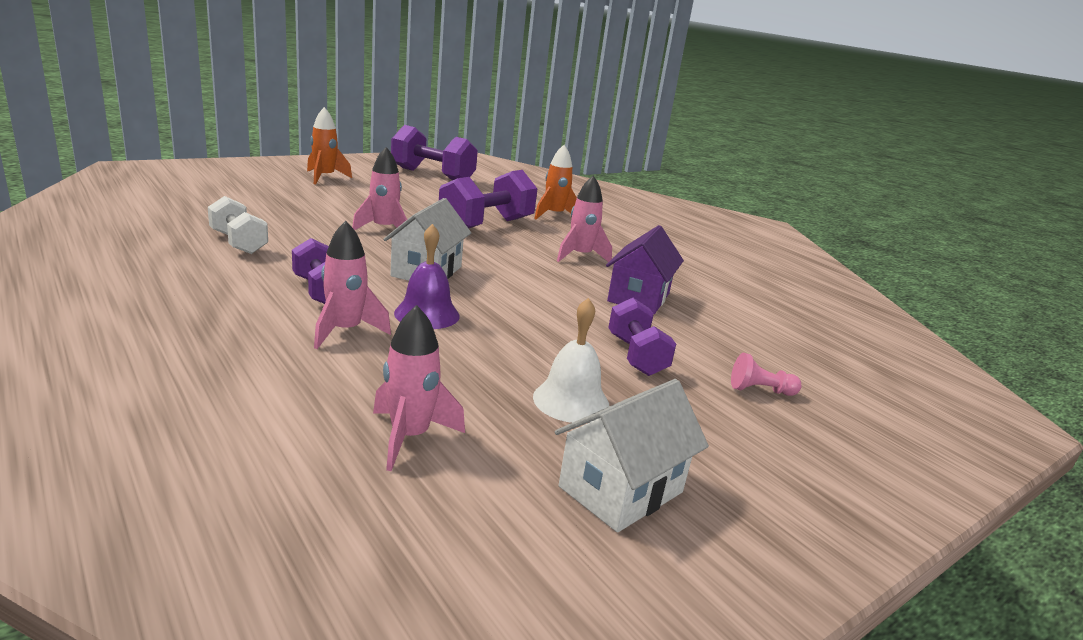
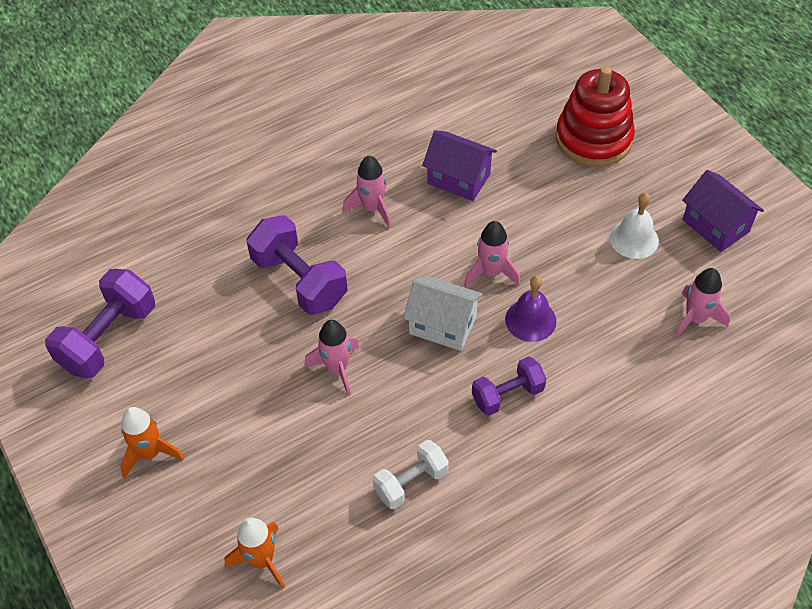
camera: 80 degrees left, 30 degrees up
(345, 331) = (573, 368): pink rocket -> pink rocket (491, 272)
(554, 215) = (248, 219): orange rocket -> orange rocket (261, 560)
(621, 489) = (715, 226): white house -> purple house
(636, 356) = (564, 196): purple dumbbell -> none
(760, 390) = (593, 139): pink pawn -> red stacking toy

